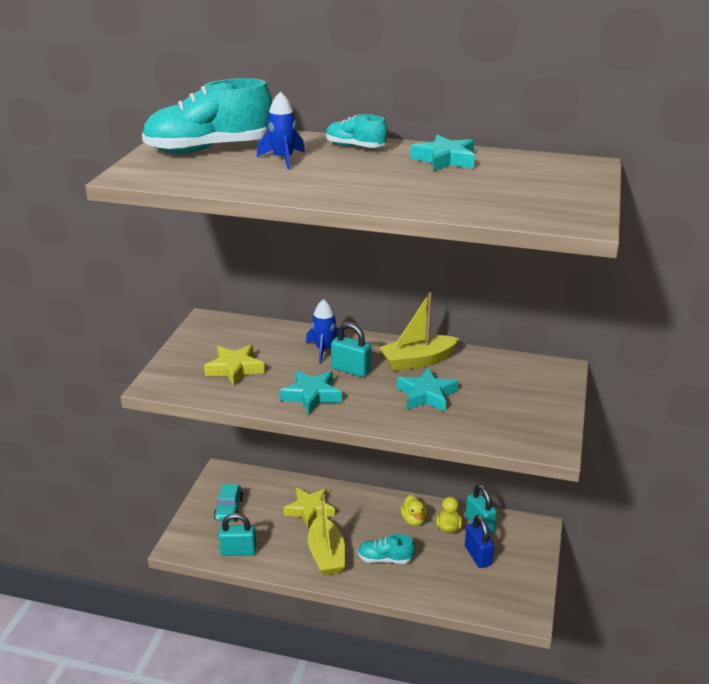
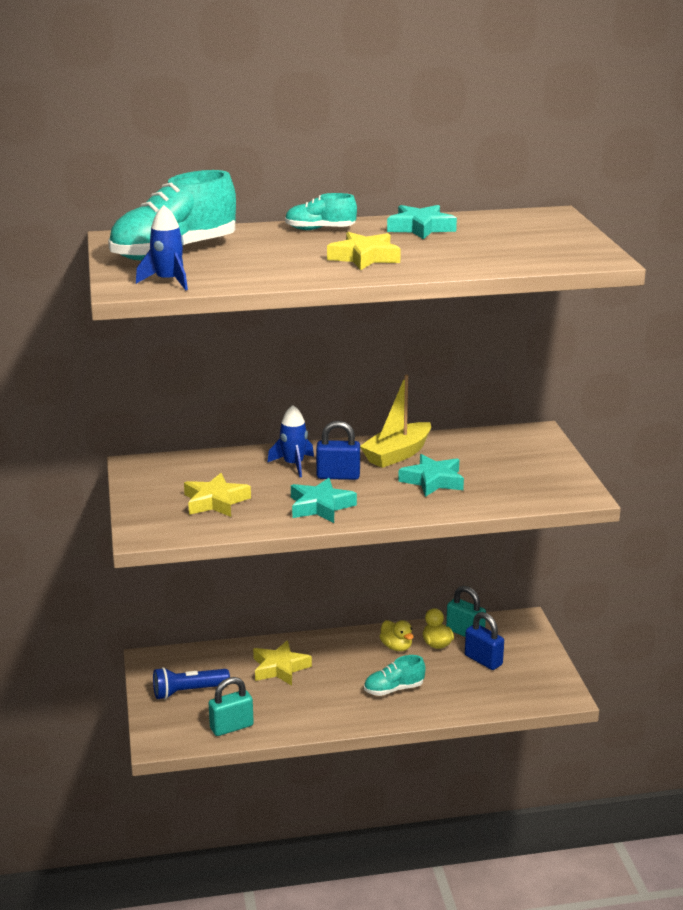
camera: 25 degrees left, 5 degrees down
(229, 509) = (188, 692): turquoise car -> blue flashlight
(283, 159) = (264, 250): blue rocket -> blue rocket (168, 281)
(326, 555) = (330, 703): yellow boat -> none
(351, 370) = (338, 476): turquoise padlock -> blue padlock
(357, 181) = (364, 257): none -> yellow star

